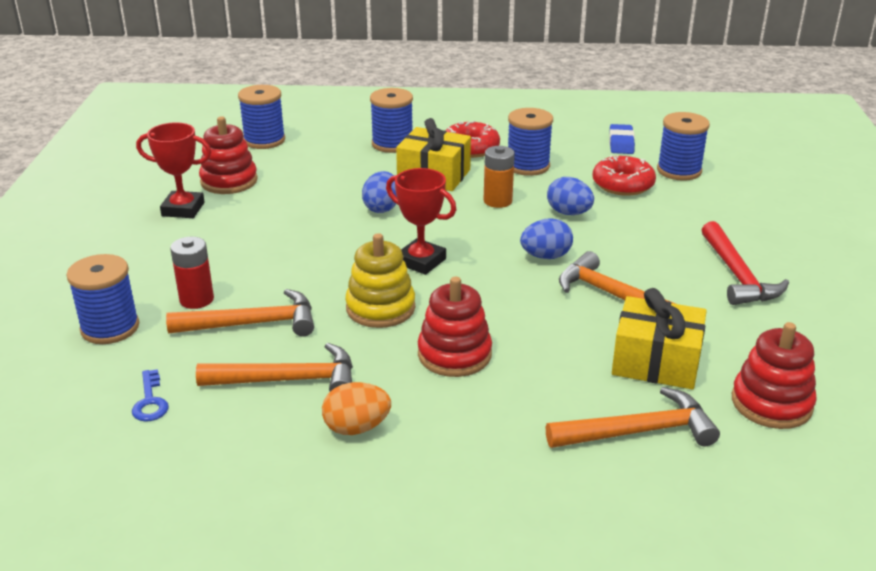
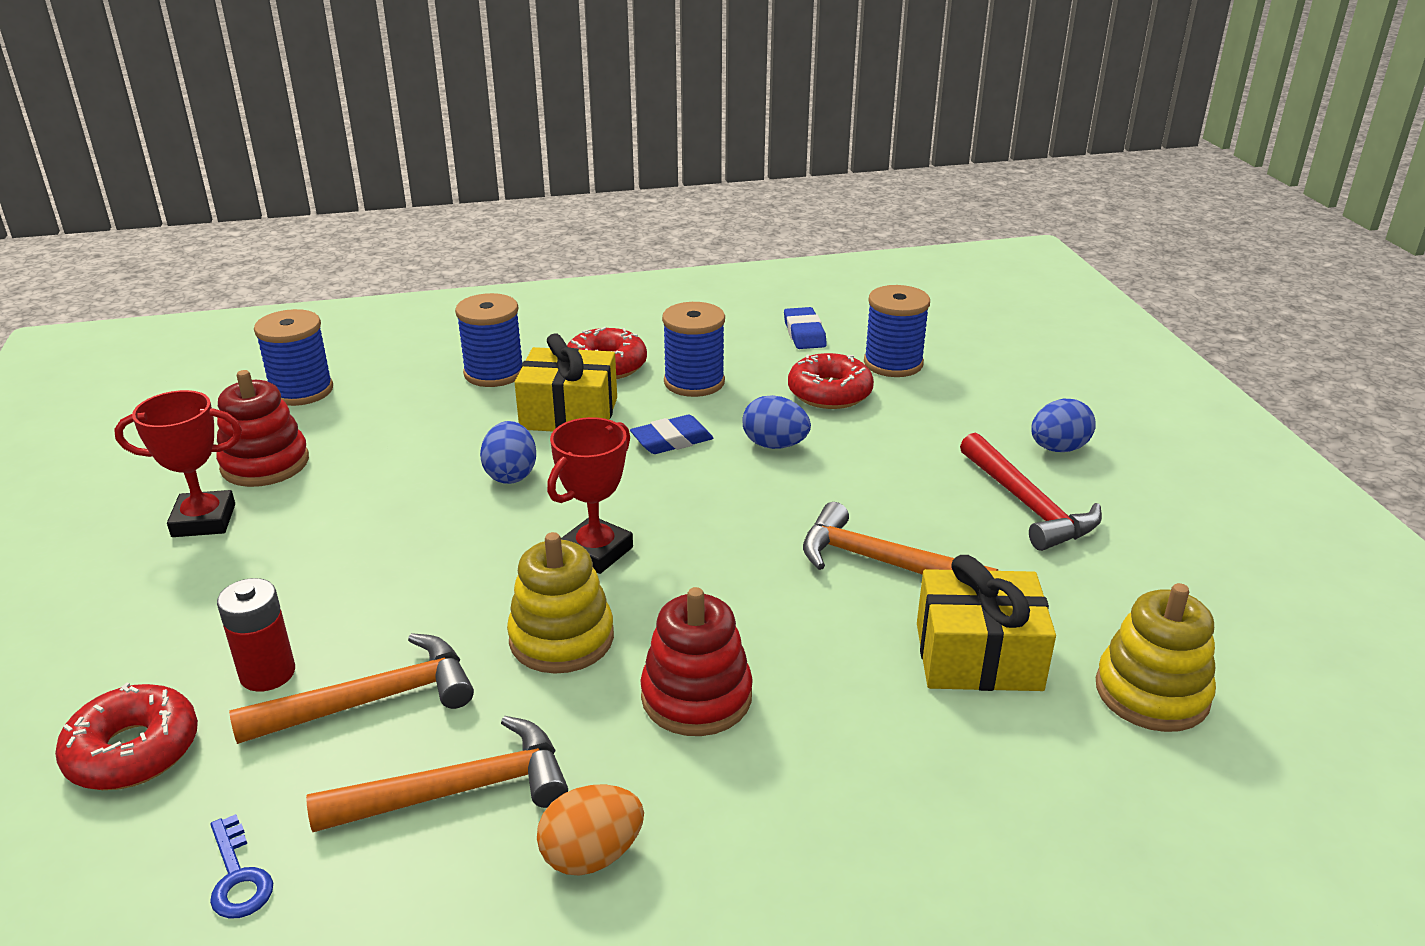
camera: 15 degrees left, 0 degrees up
(110, 328) = (133, 751): blue spool -> red donut
(421, 261) = (596, 551): red trophy -> red trophy turned 75 degrees counterclockwise
(497, 201) = (672, 440): orange battery -> blue eraser
(545, 256) = (768, 516): blue egg -> blue egg (1058, 449)
(638, 431) = (999, 774): orange hammer -> none
(771, 403) = (1151, 693): red stacking toy -> yellow stacking toy

